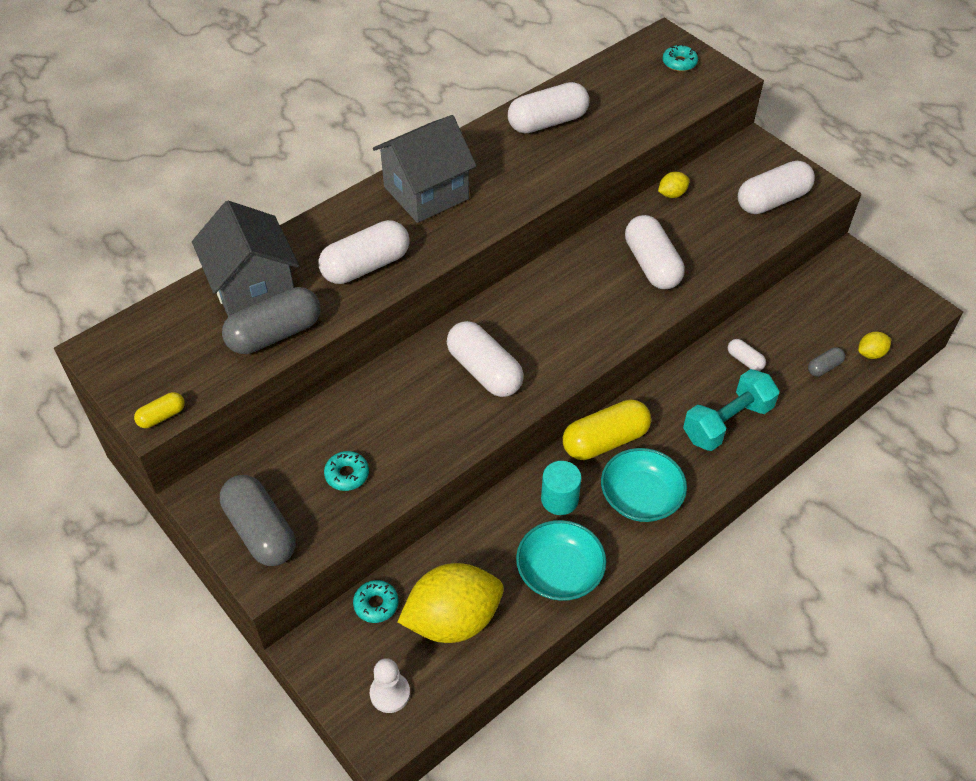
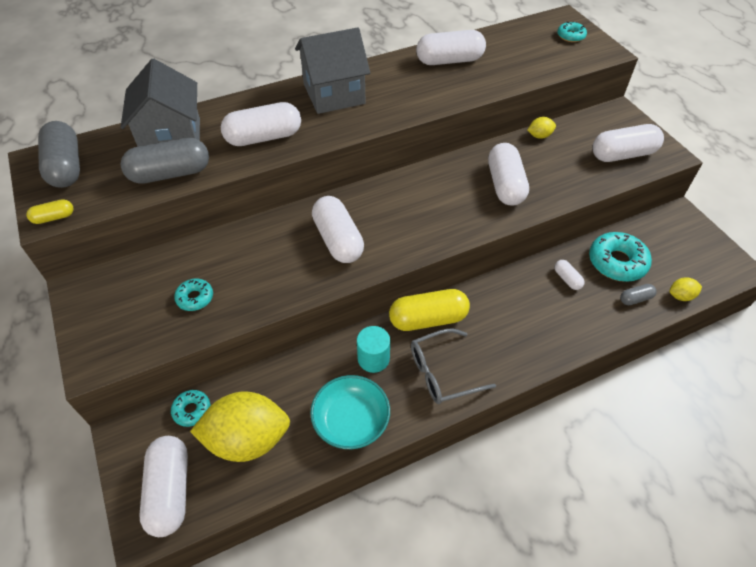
camera: 15 degrees right, 0 degrees up
(261, 531) = (108, 328): grey capsule -> grey capsule (66, 167)
(390, 693) = (170, 491): white pawn -> white capsule
(640, 497) = (442, 373): turquoise bowl -> grey glasses
(727, 422) = (536, 326): turquoise dumbbell -> none
(794, 329) = (617, 262): none -> turquoise donut

